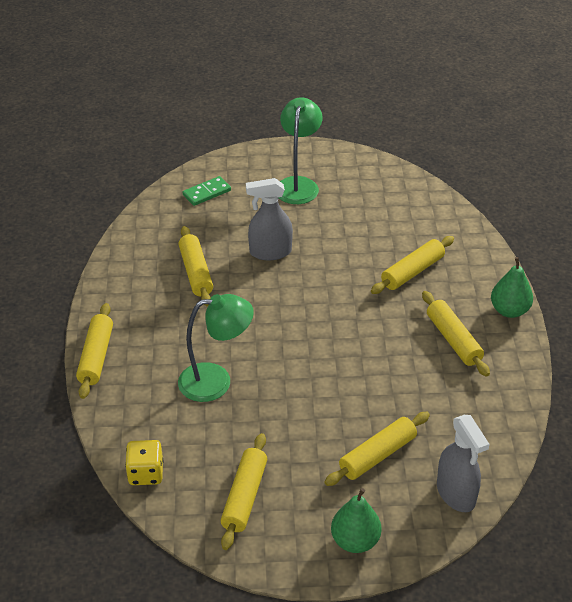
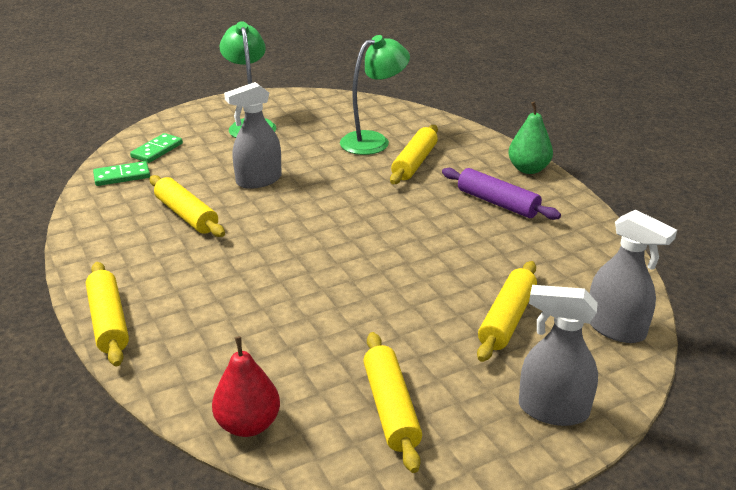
camera: 25 degrees left, 10 degrees down
(146, 473) = (248, 424): yellow dice -> red pear
(166, 214) = (122, 176): none -> green domino
(216, 381) = (275, 304): green lamp -> green lamp (373, 141)
(355, 541) = (552, 410): green pear -> grey spray bottle
(453, 340) = (497, 203): yellow rolling pin -> purple rolling pin

